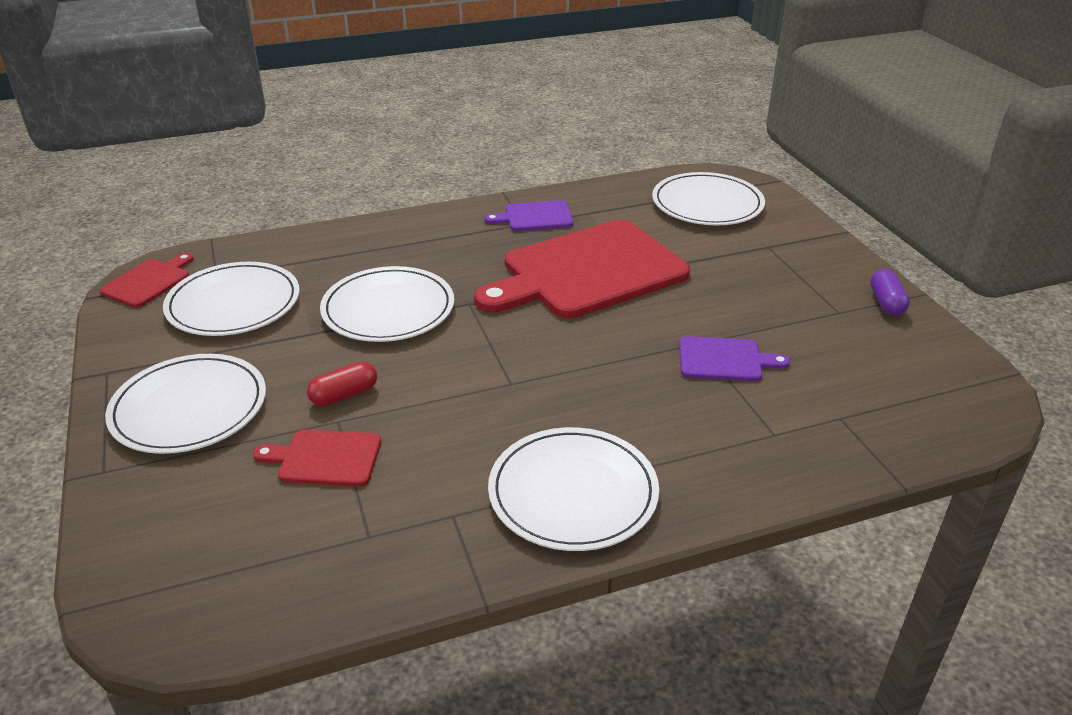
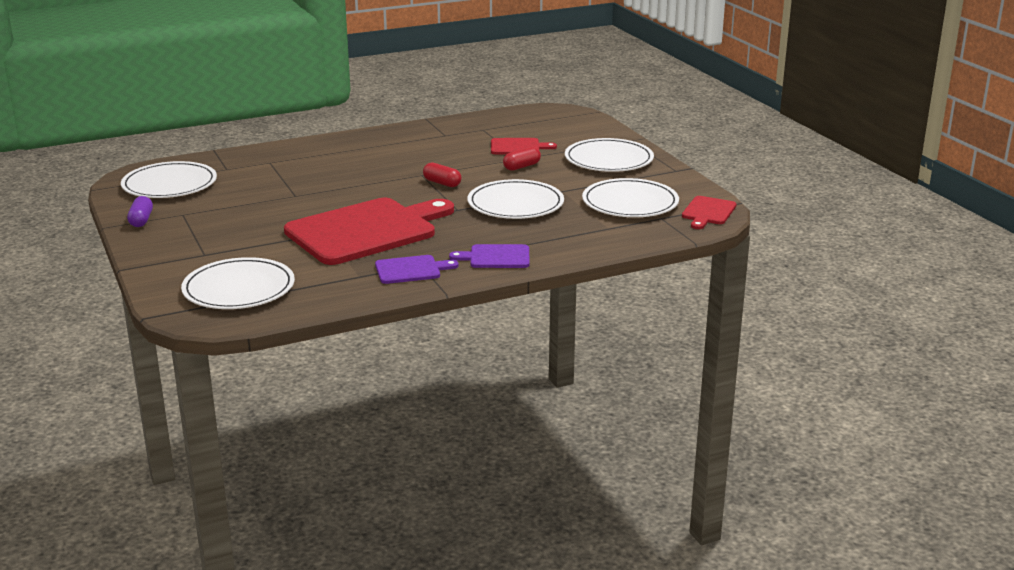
camera: 175 degrees right, 10 degrees down
(481, 359) = (442, 183): none -> red capsule
(573, 492) = (386, 142): white plate -> white plate (169, 184)
(724, 360) = (282, 188): purple cutting board -> purple cutting board (496, 257)

